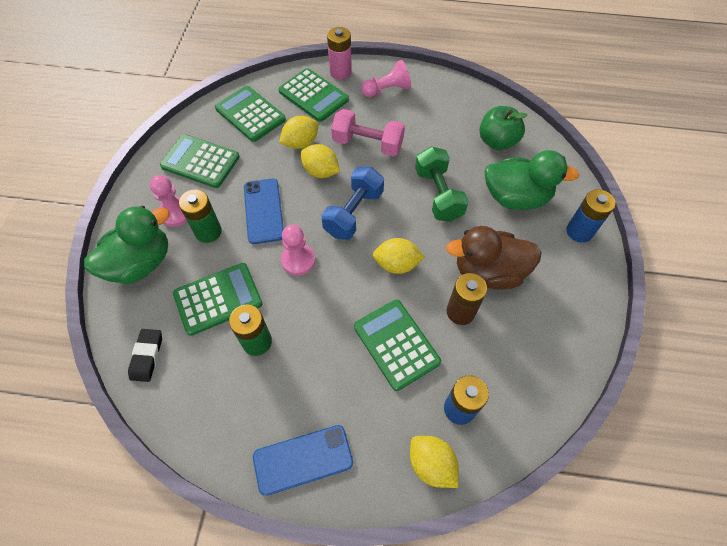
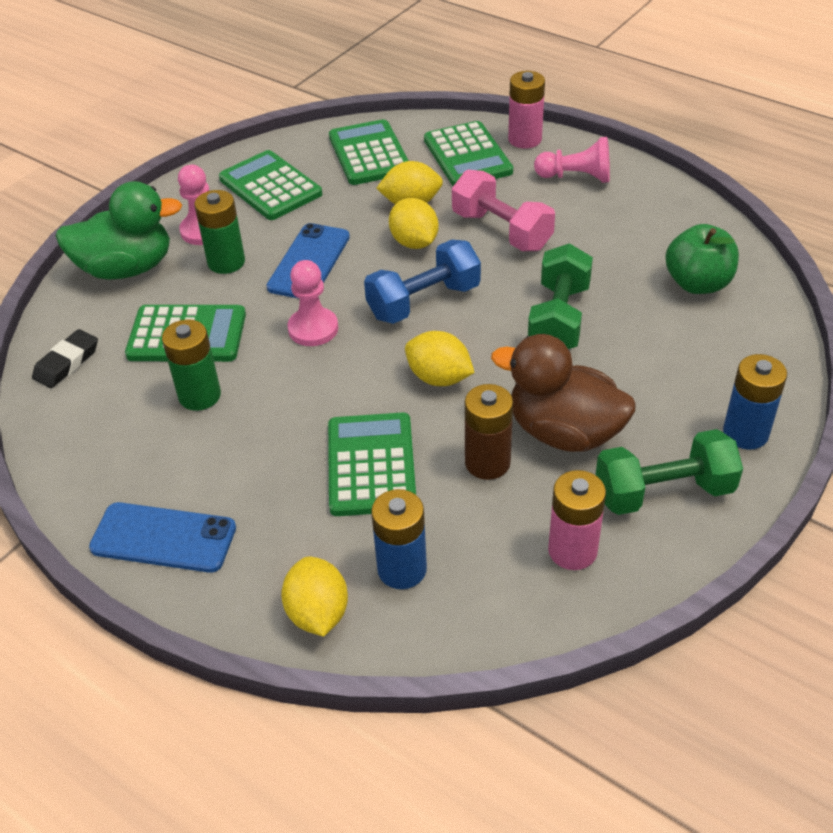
camera: 30 degrees right, 15 degrees down
(515, 197) = (674, 359): green duck -> none
(541, 349) = (572, 550): none -> pink battery
(563, 289) = (663, 492): none -> green dumbbell

